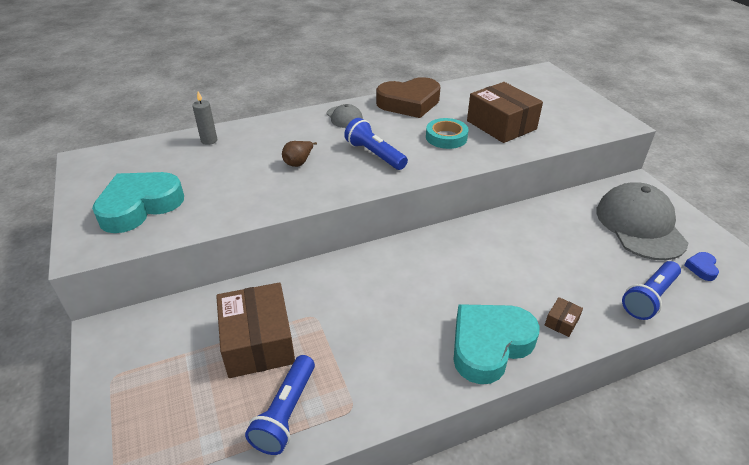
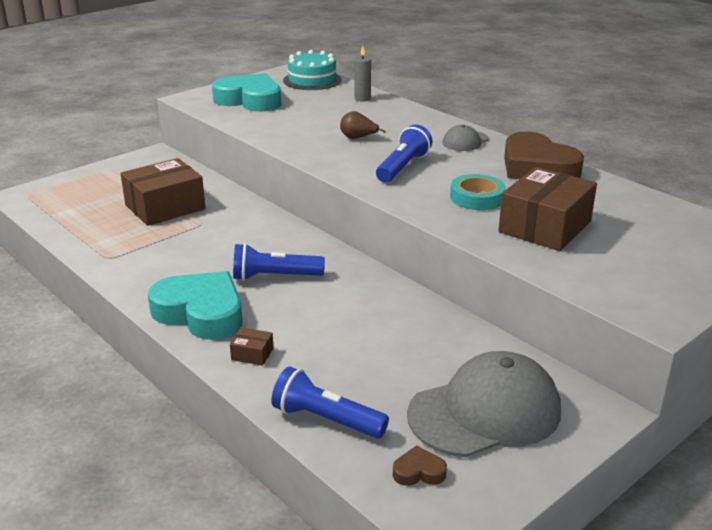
camera: 70 degrees right, 10 degrees down
(127, 157) = (312, 80): none -> turquoise cake
(286, 412) = (99, 233): blue flashlight -> blue flashlight (275, 277)
(701, 268) = (419, 472): blue heart -> brown heart

